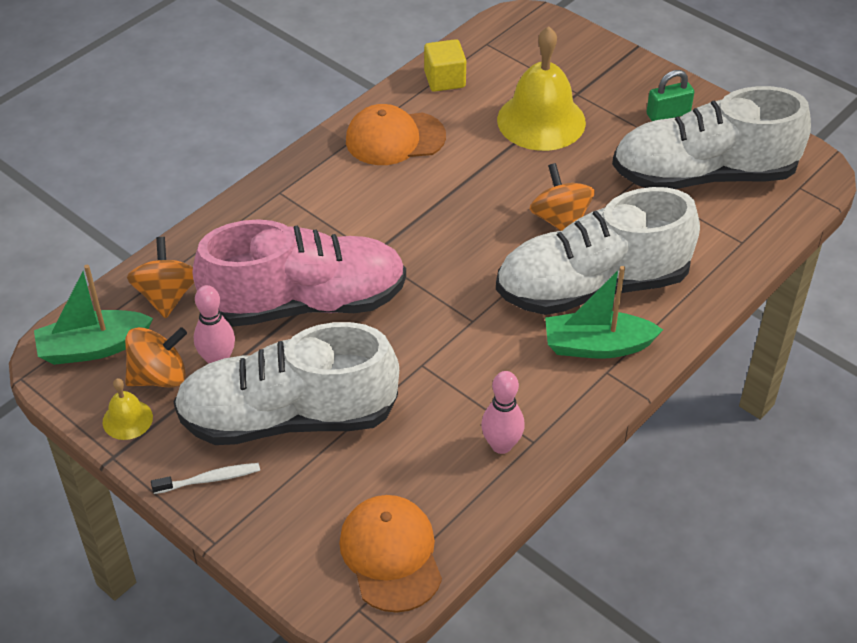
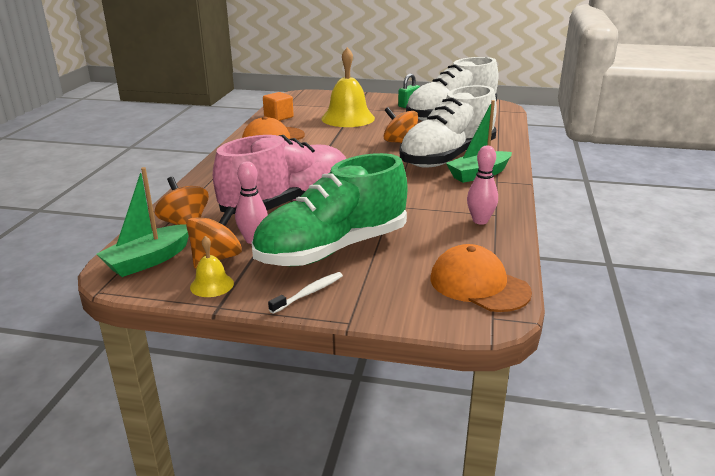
camera: 30 degrees left, 20 degrees down
(288, 417) = (332, 249): white shoe -> green shoe
(444, 79) = (278, 117): yellow cube -> orange cube

